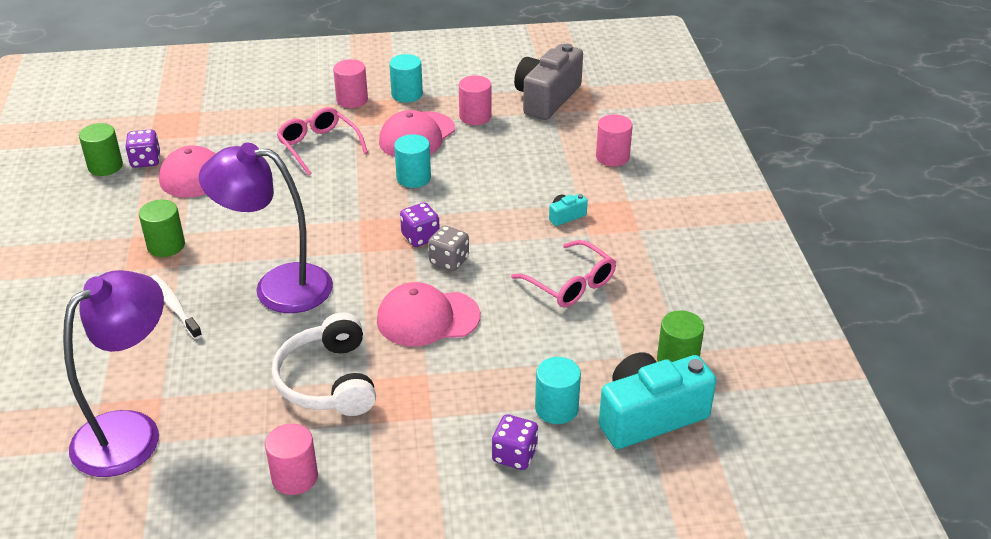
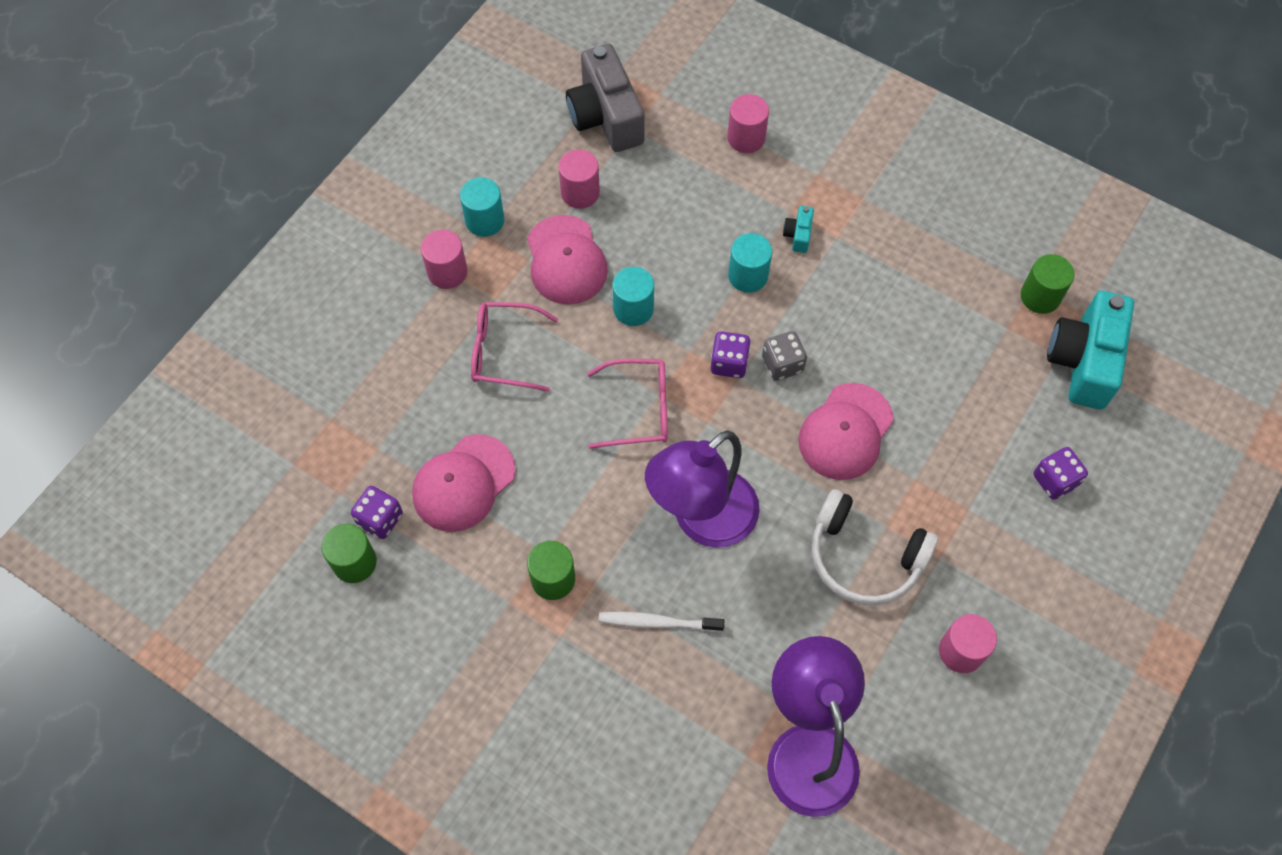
camera: 50 degrees left, 25 degrees up
(556, 408) = (1027, 416): turquoise cylinder -> turquoise cylinder (748, 276)
(570, 284) = (890, 298): pink glasses -> pink glasses (639, 409)

